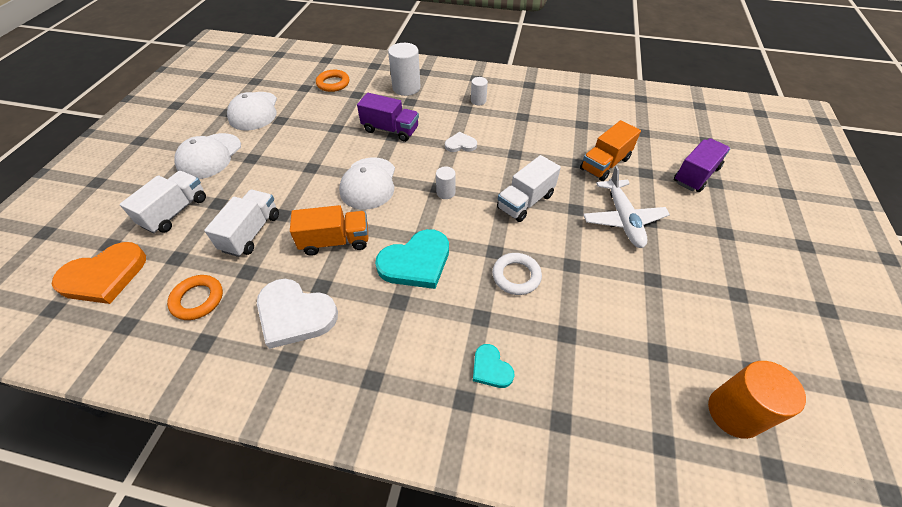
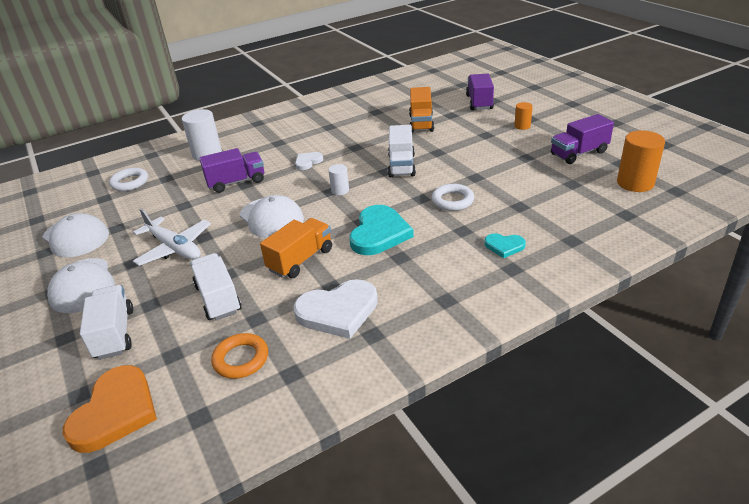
camera: 40 degrees left, 15 degrees down
(333, 83) = (130, 182): orange ring -> white ring
(478, 101) = (281, 134): white cylinder -> none
(623, 219) = (471, 142): white plane -> white plane (174, 248)
(702, 236) = (522, 126): none -> orange cylinder
(720, 318) = (579, 153): none -> purple truck

